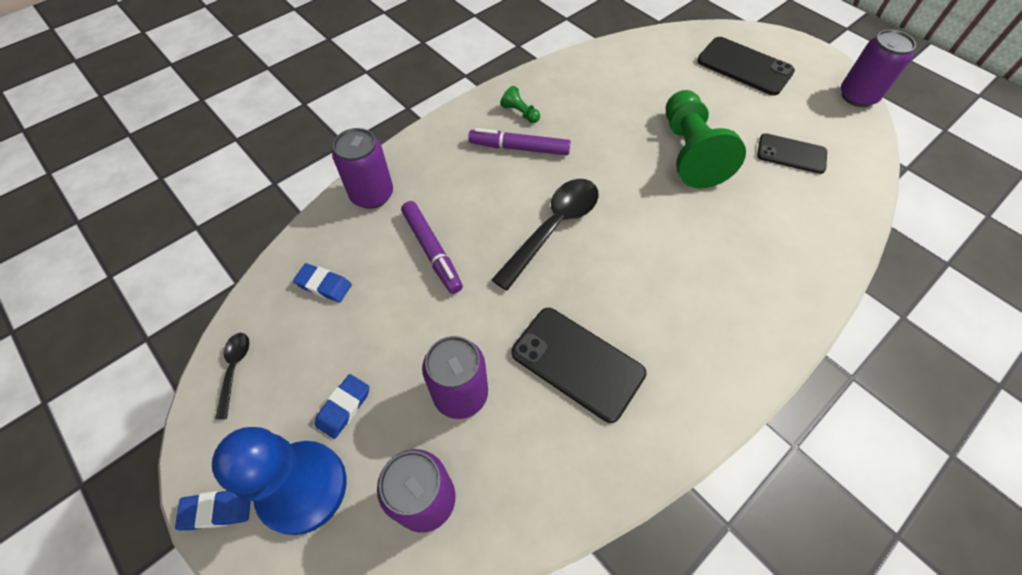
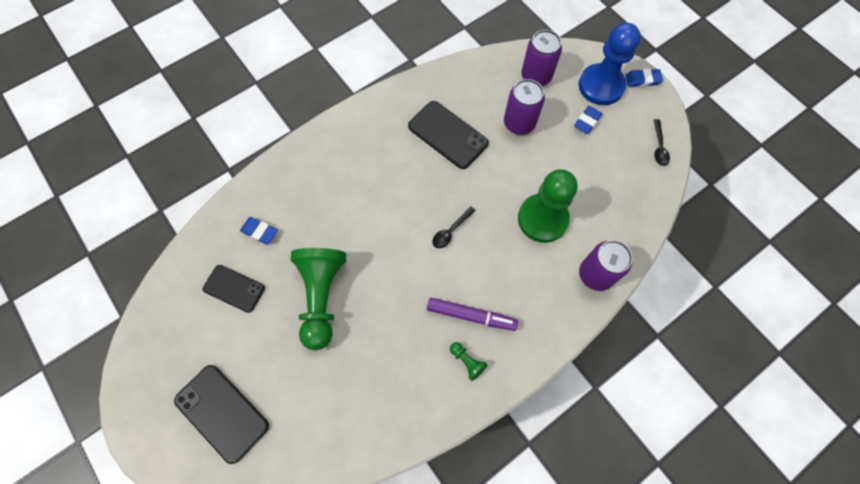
camera: 175 degrees left, 10 degrees up
(324, 285) = (616, 198): blue eraser -> blue eraser (259, 232)
(432, 251) = (542, 219): purple marker -> green pawn
(553, 228) = (451, 231): black spoon -> black spoon, size x0.50
(857, 96) = (132, 356): purple can -> none

